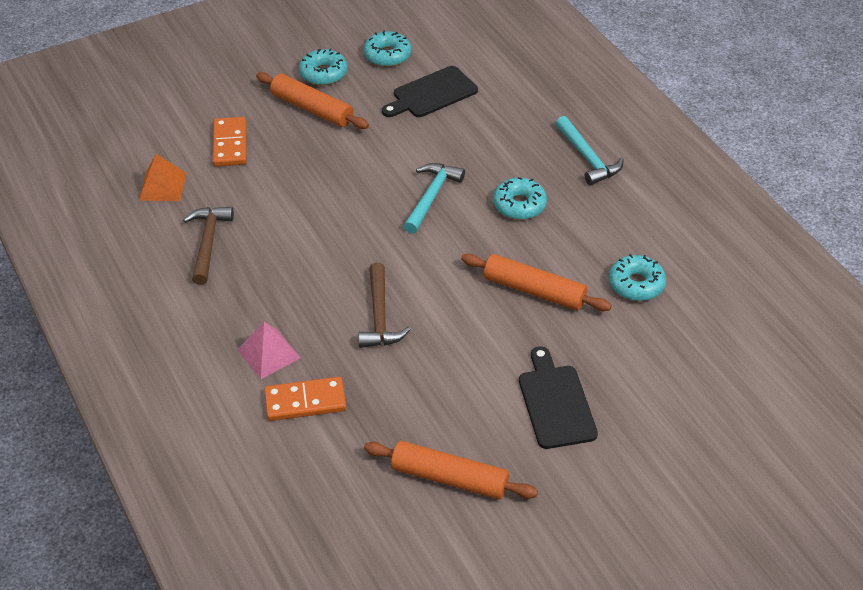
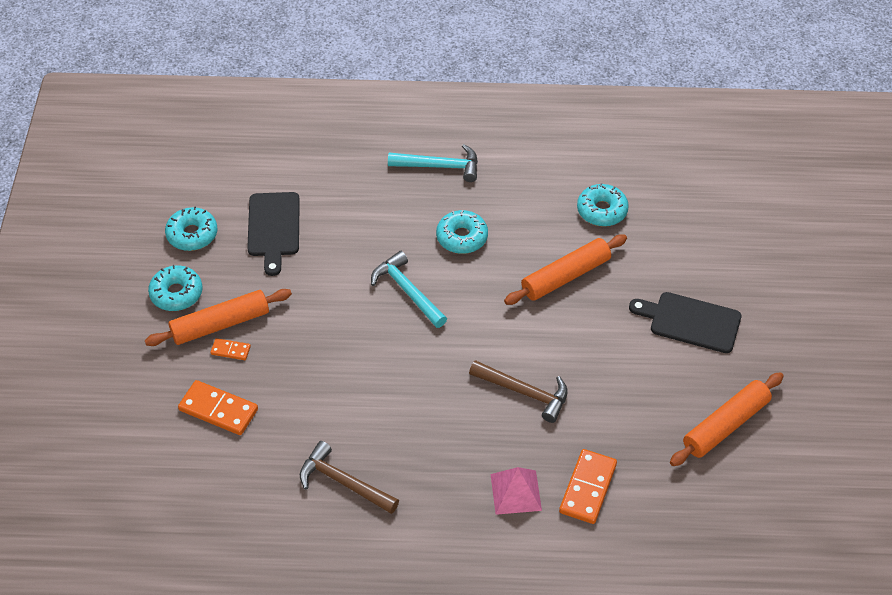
camera: 60 degrees left, 5 degrees up
(163, 186) = (236, 489): orange pyramid -> none
(291, 125) = (230, 350): none -> orange domino

